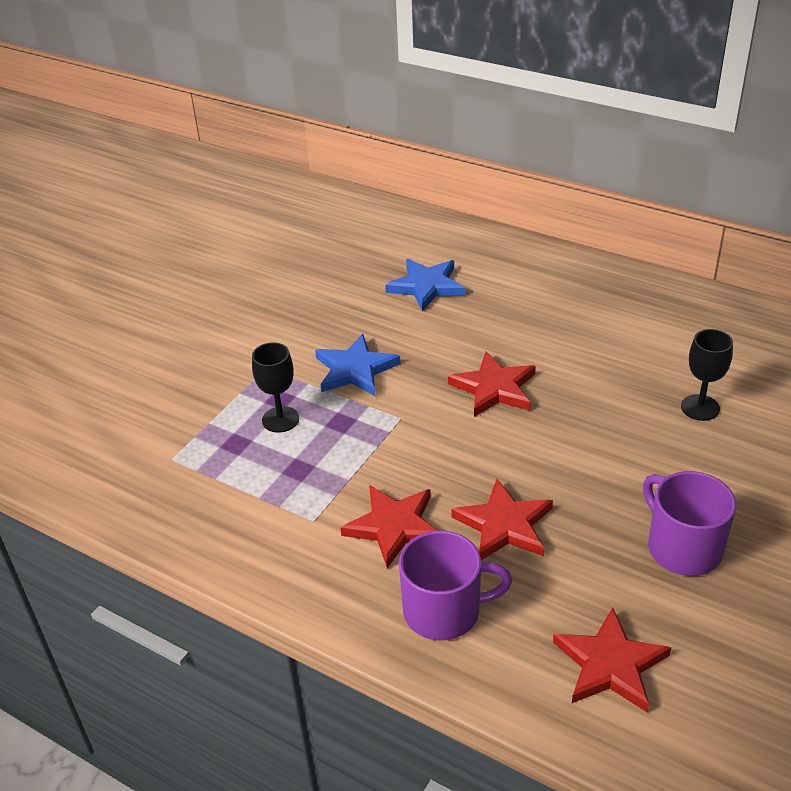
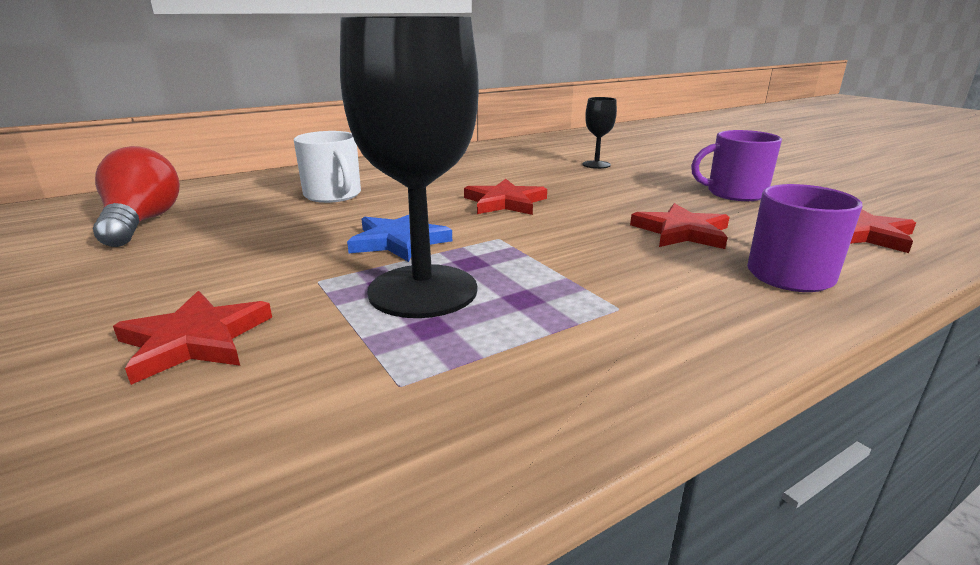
camera: 65 degrees left, 15 degrees down
(280, 419) = (423, 291): black goblet -> black goblet, size x2.16
(299, 241) = (142, 223): none -> red light bulb
(394, 526) = (657, 271): red star -> red star (195, 340)
(426, 286) = (333, 195): blue star -> white mug

